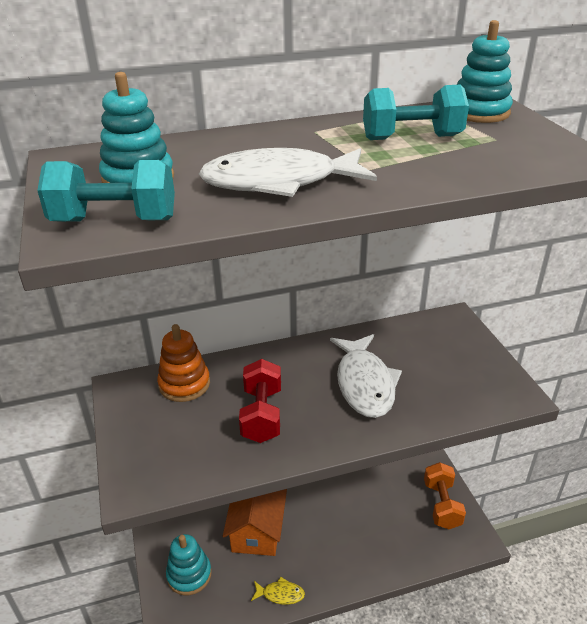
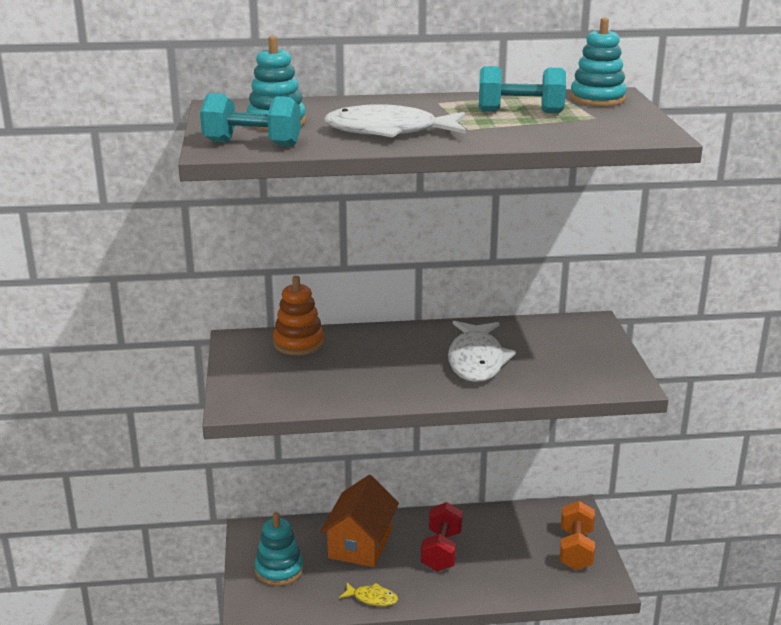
camera: 10 degrees right, 10 degrees down
(262, 415) = (367, 372): red dumbbell -> red dumbbell (441, 551)

